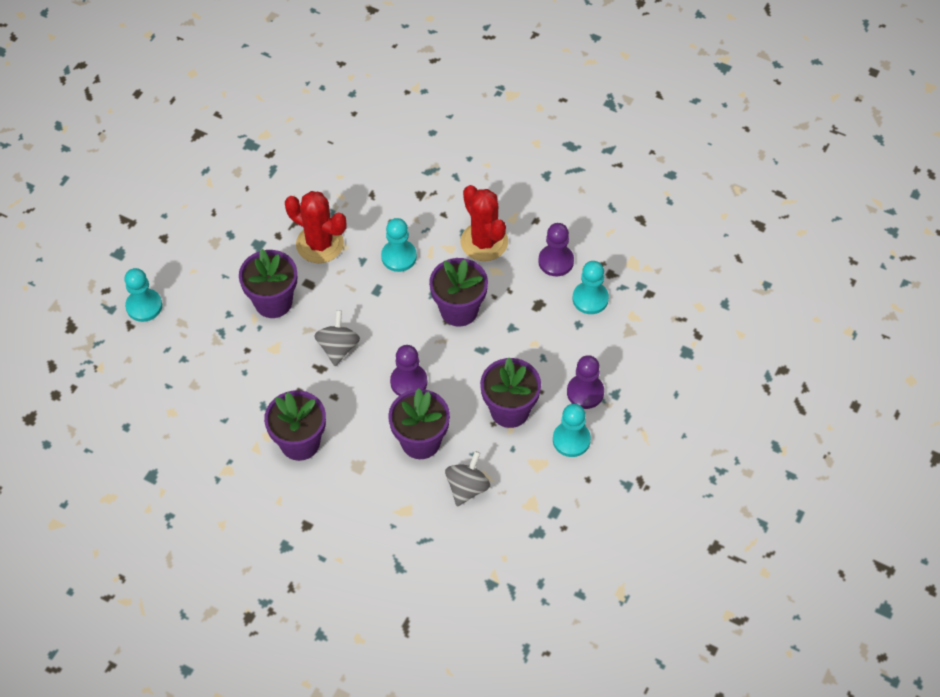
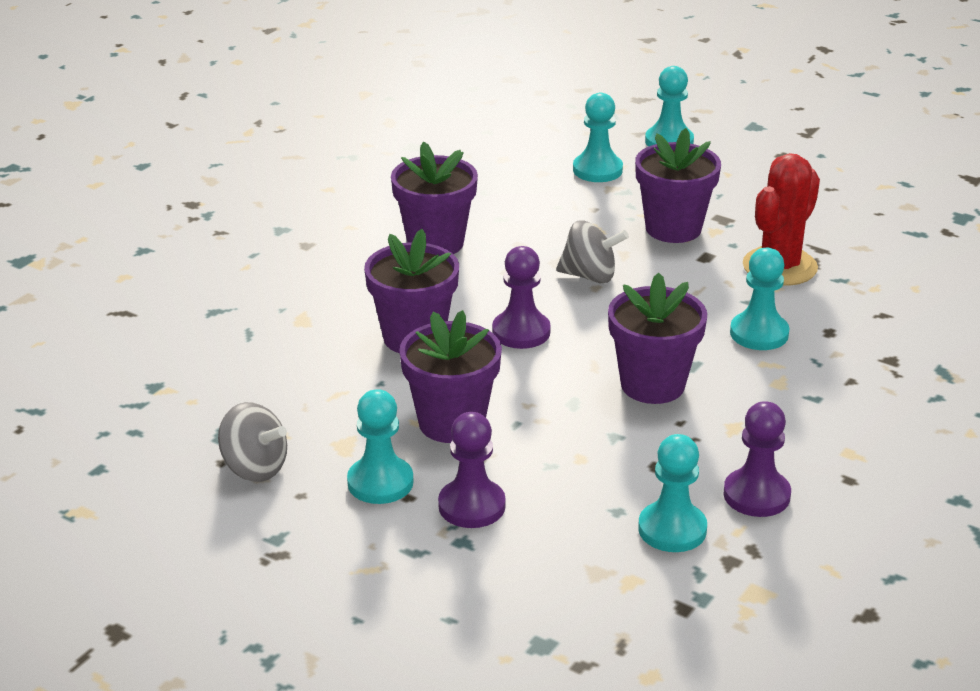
camera: 95 degrees right, 25 degrees down
(189, 350) = (597, 170): none -> turquoise pawn
(467, 487) = (322, 374): grey spinning top -> grey spinning top (254, 468)
(484, 242) = (795, 418): red cactus -> none

